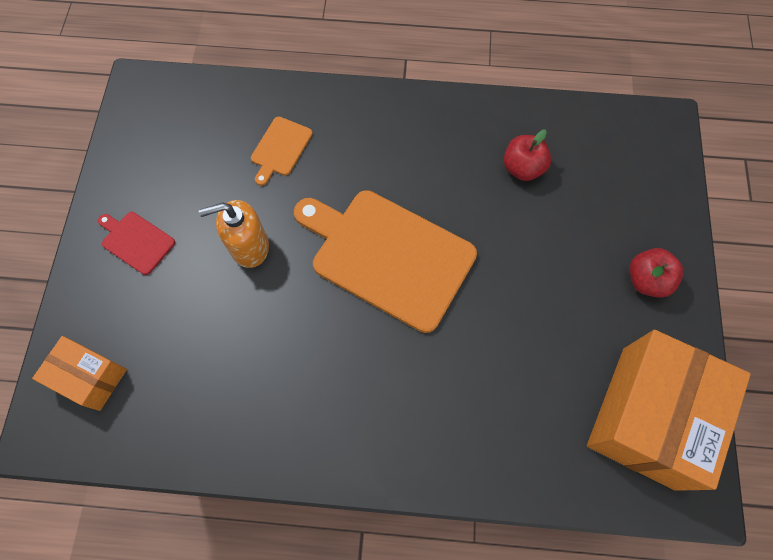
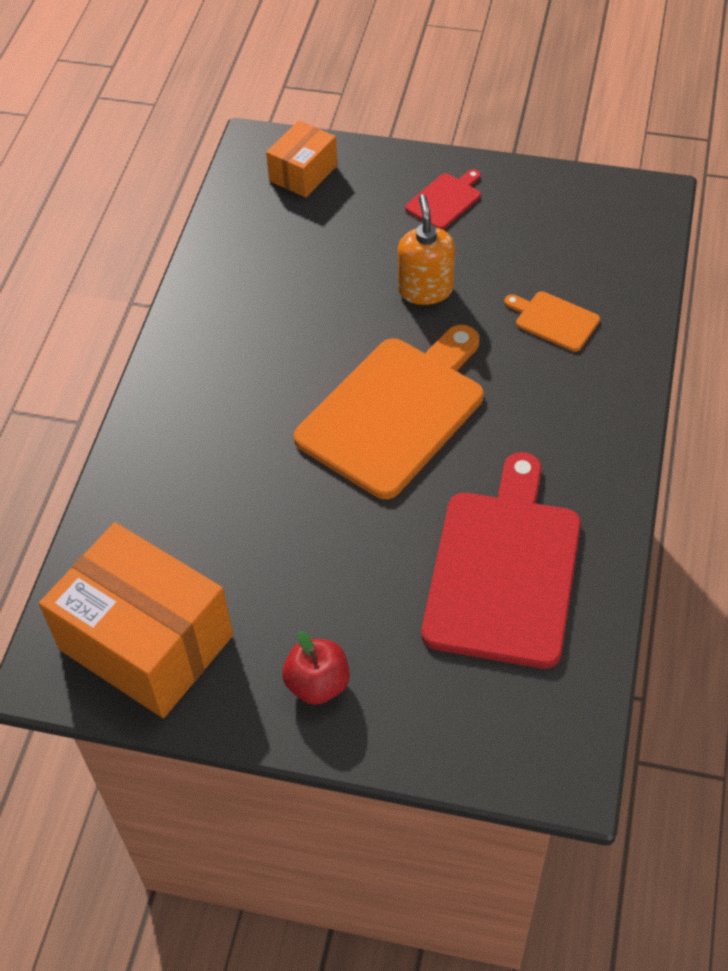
camera: 100 degrees right, 15 degrees down
(522, 168) = (504, 570): red apple -> red cutting board

